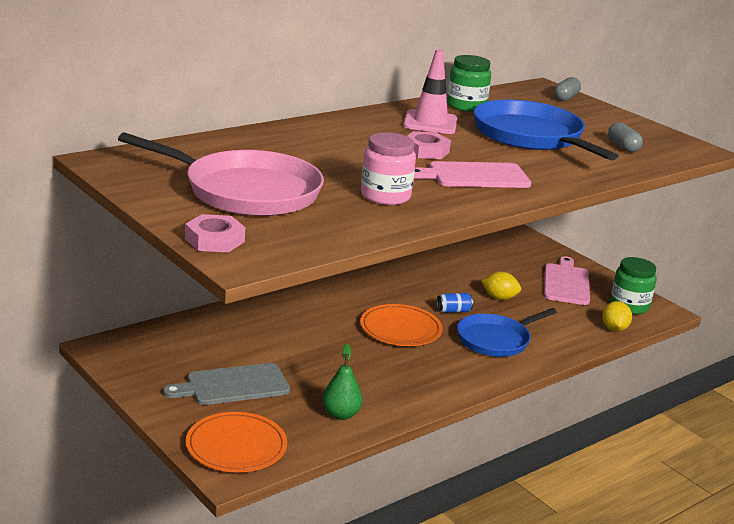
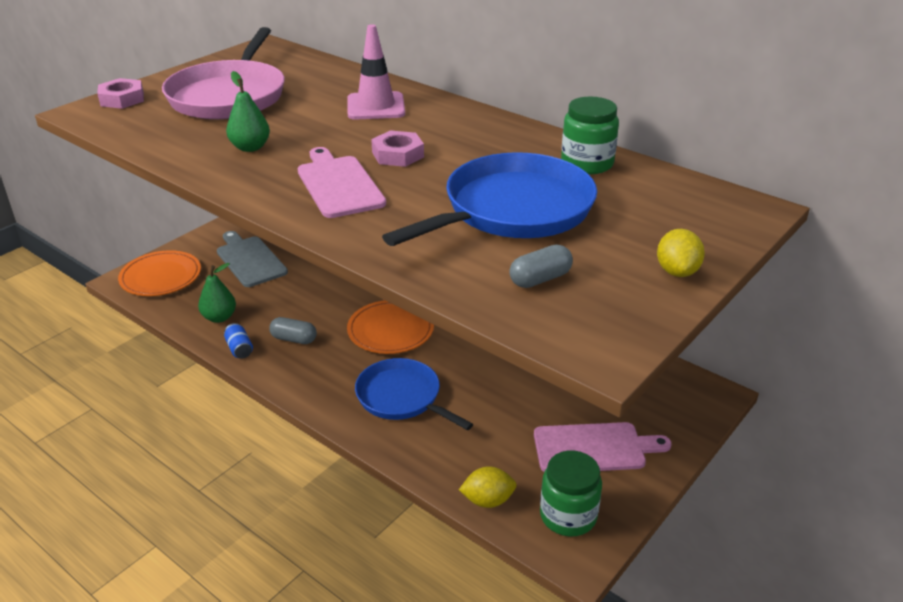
camera: 80 degrees right, 10 degrees up
(385, 196) = (250, 147): pink jar -> green pear
(430, 123) = (496, 149): pink traffic cone -> pink traffic cone (376, 106)
(453, 311) = (453, 360): blue can -> blue can (239, 349)
(499, 298) = (508, 392): yellow lemon -> yellow lemon (677, 271)
(566, 98) = (723, 228): grey capsule -> grey capsule (294, 339)

